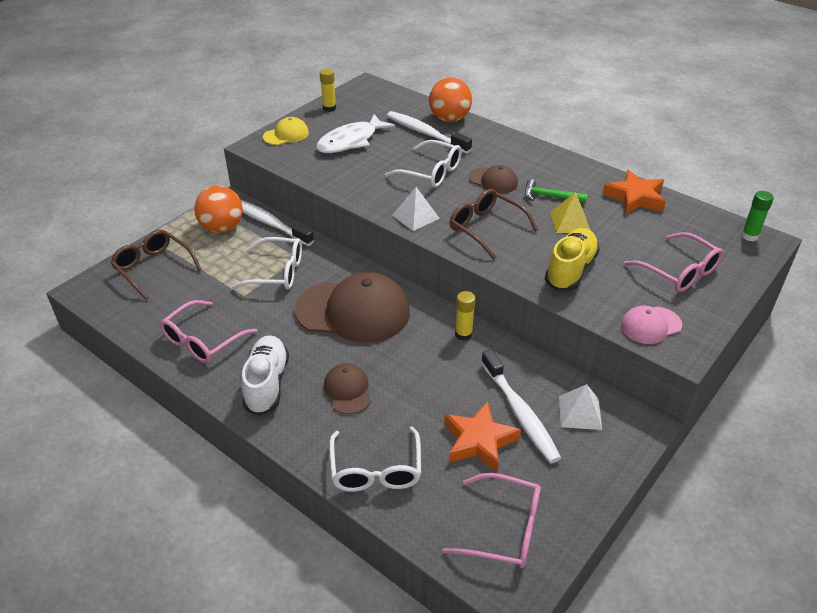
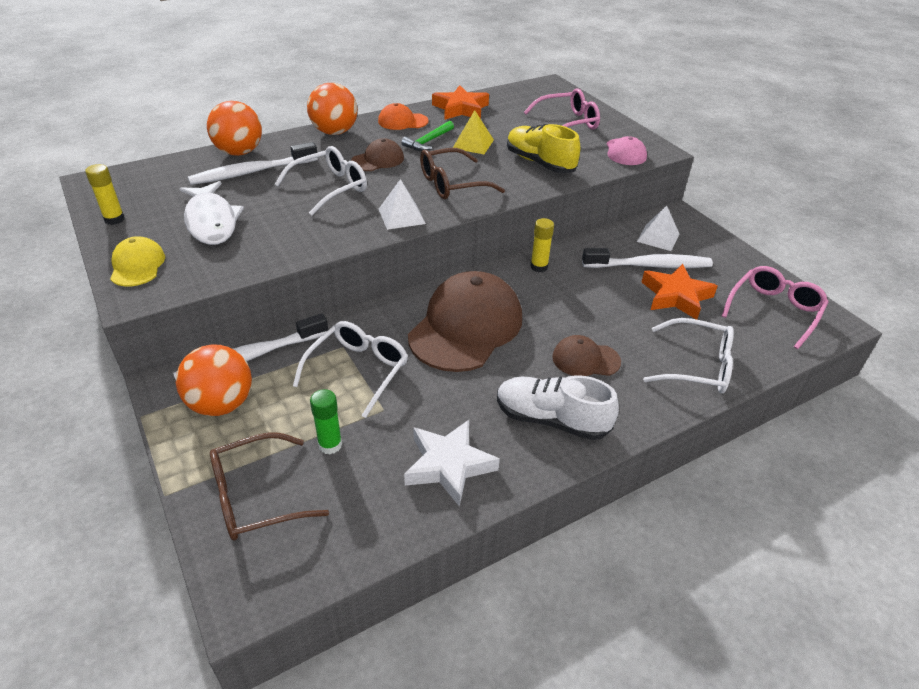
camera: 70 degrees left, 0 degrees up
(203, 340) = (448, 465): pink glasses -> white star
(520, 147) = (334, 132): none -> orange ball
(574, 173) = (402, 121): none -> orange cap
(749, 236) = (541, 87): green glue stick -> green glue stick (330, 445)

